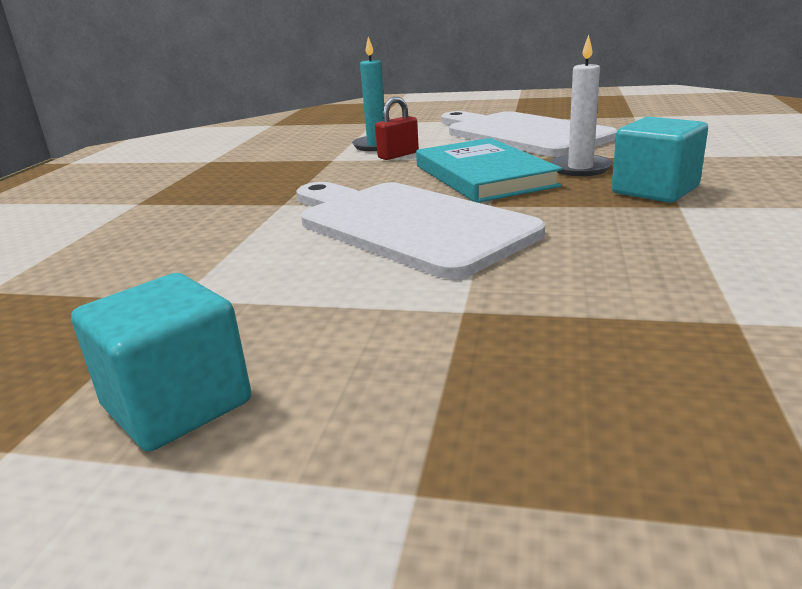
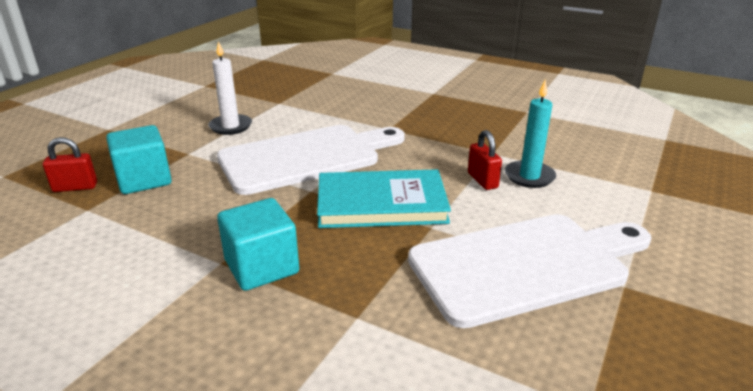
camera: 105 degrees right, 5 degrees up
(177, 404) = (196, 103): turquoise cube -> turquoise cube (144, 180)
(580, 168) = (357, 254): white candle -> white candle (230, 126)
(710, 371) = (75, 187): none -> red padlock

